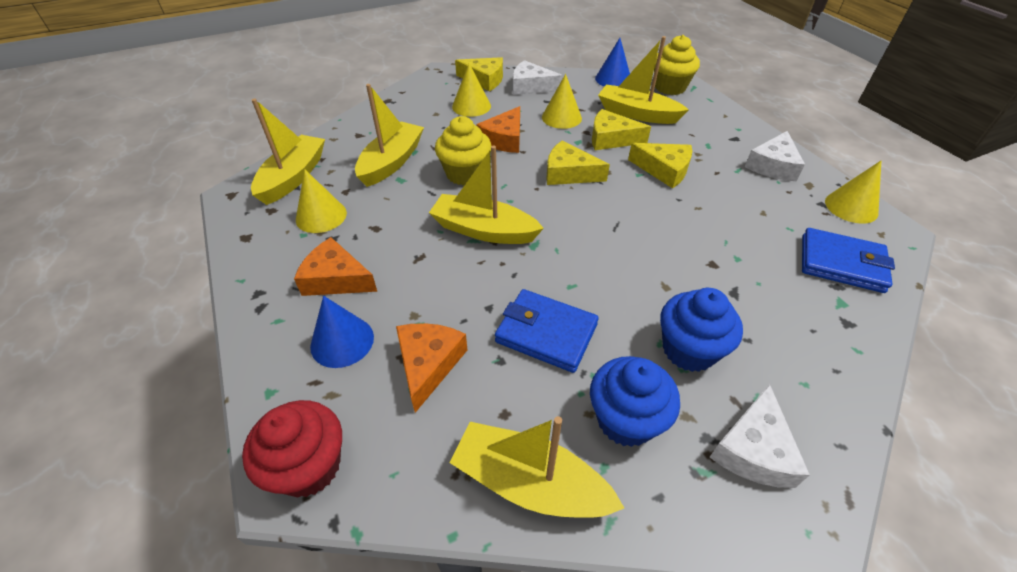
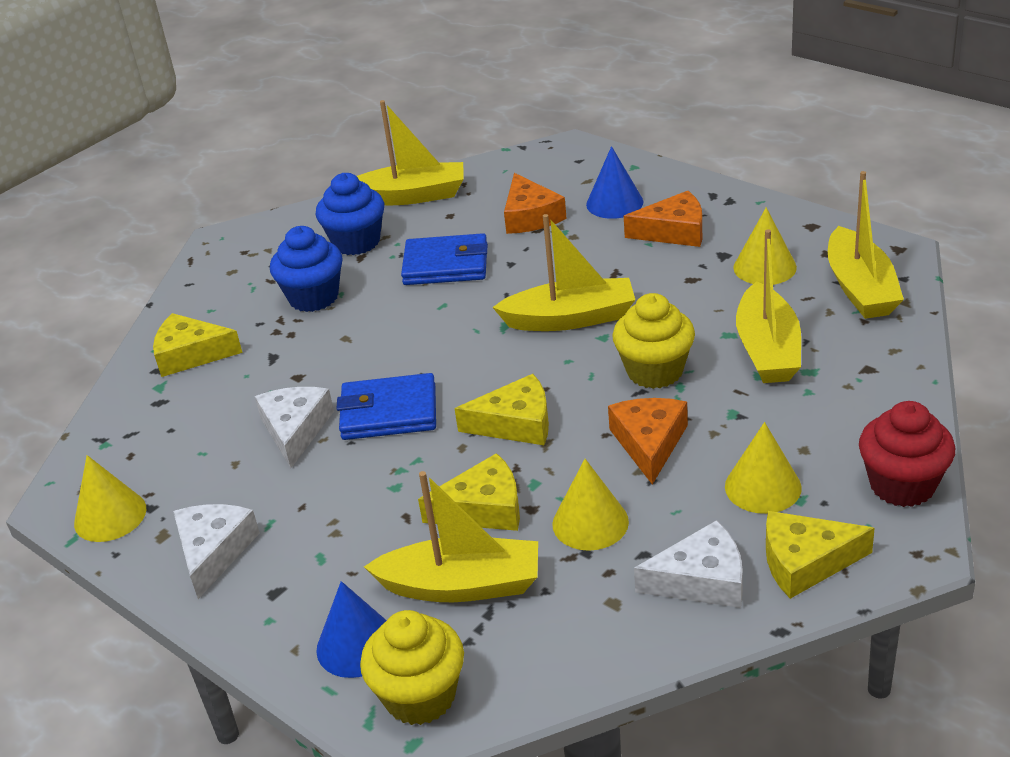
camera: 160 degrees right, 10 degrees down
(309, 466) = (562, 154): red cupcake -> red cupcake (902, 485)
(613, 79) = (550, 675): blue cone -> blue cone (357, 645)
(664, 170) = (382, 480): yellow cheese -> yellow cheese (191, 354)
(753, 449) = (257, 260): white cheese -> white cheese (295, 430)
(841, 264) = (147, 428): blue wallet -> blue wallet (389, 412)

